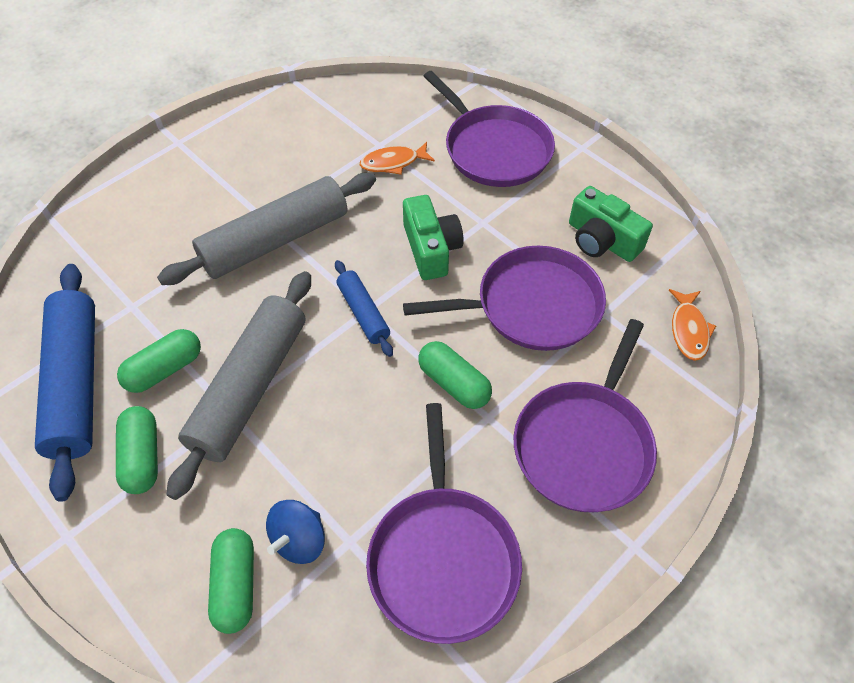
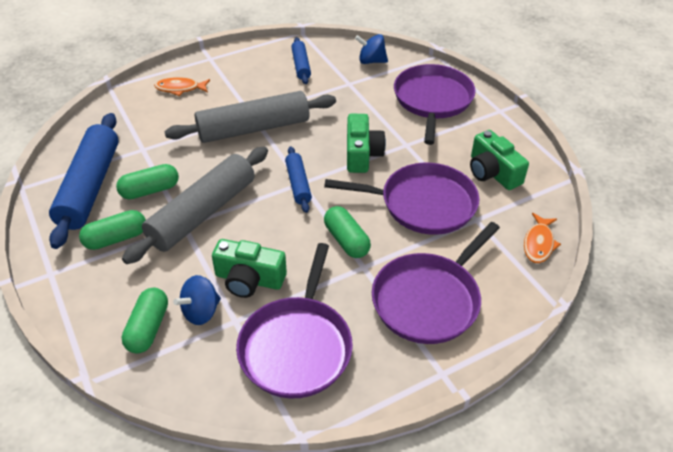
camera: 15 degrees right, 10 degrees down
(142, 457) = (116, 238): green capsule -> green capsule turned 60 degrees clockwise
(306, 129) = (301, 65): none -> blue rolling pin
(347, 474) = (249, 279): none -> green camera
(393, 163) = (355, 96): orange fish -> orange fish (180, 88)
(397, 105) = (371, 61): none -> blue spinning top
(494, 149) = (432, 100): purple pan -> purple pan turned 150 degrees counterclockwise

